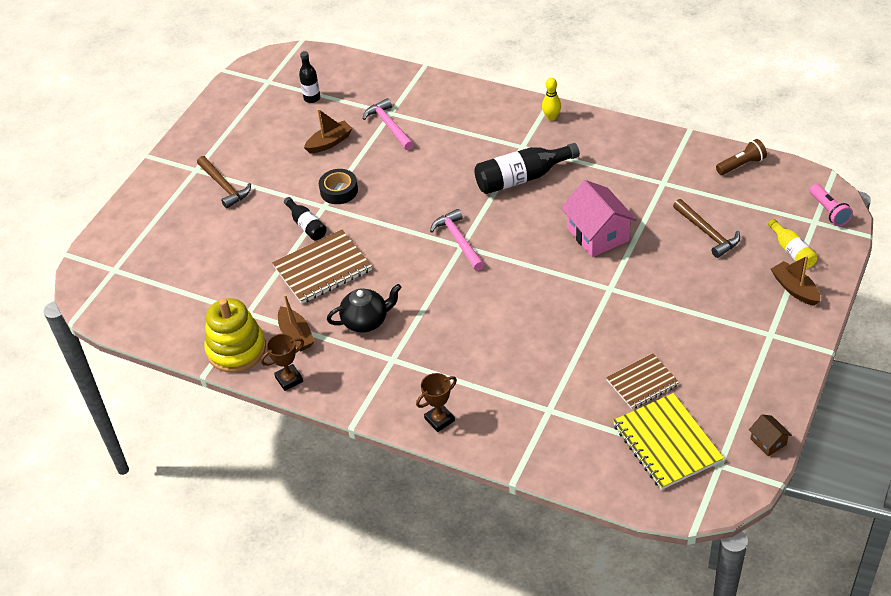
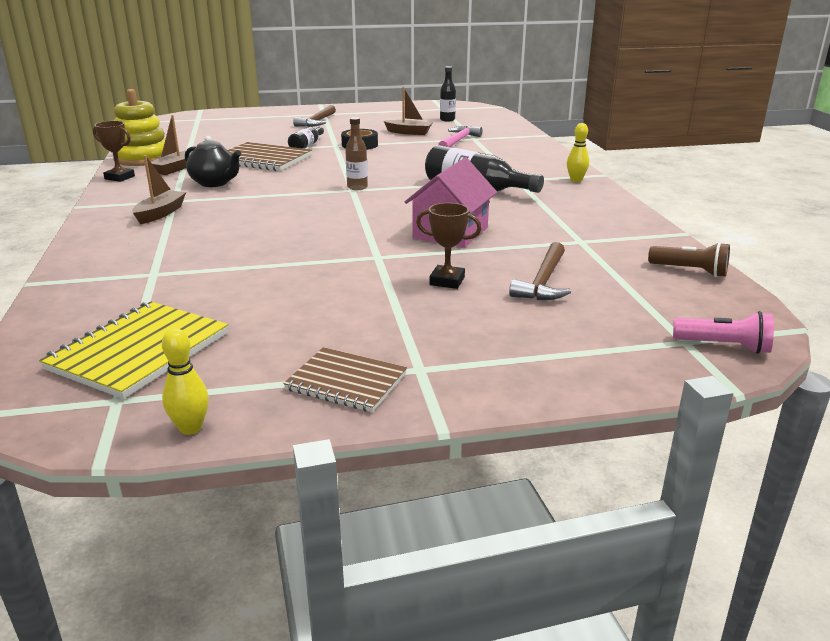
camera: 50 degrees right, 20 degrees down
(439, 419) = (104, 233): brown trophy -> brown trophy (447, 281)
(458, 240) = (357, 187): pink hammer -> brown bottle
(642, 382) = (240, 309): brown notebook -> brown notebook (346, 382)
(768, 442) = (190, 428): brown house -> yellow bowling pin
(792, 251) = (601, 341): yellow bottle -> none
(794, 289) = (533, 363): brown boat -> brown boat (160, 213)
(828, 211) = (723, 346): pink flashlight -> pink flashlight turned 105 degrees counterclockwise

